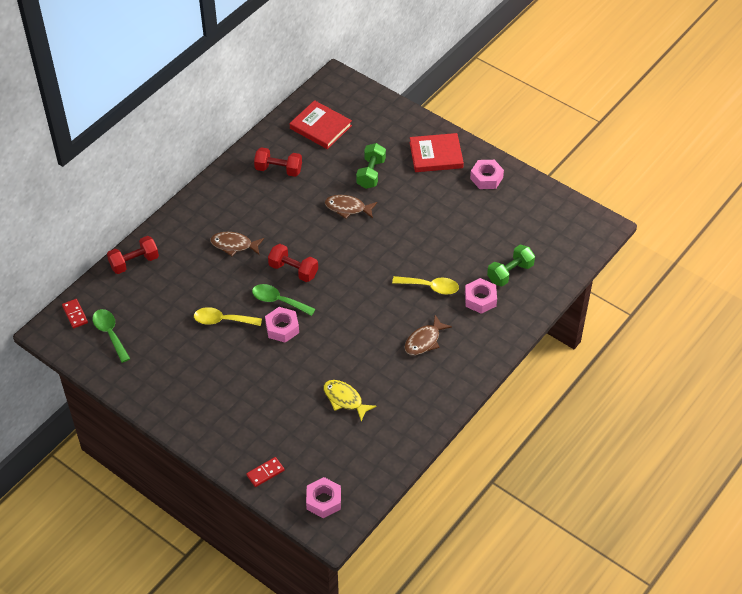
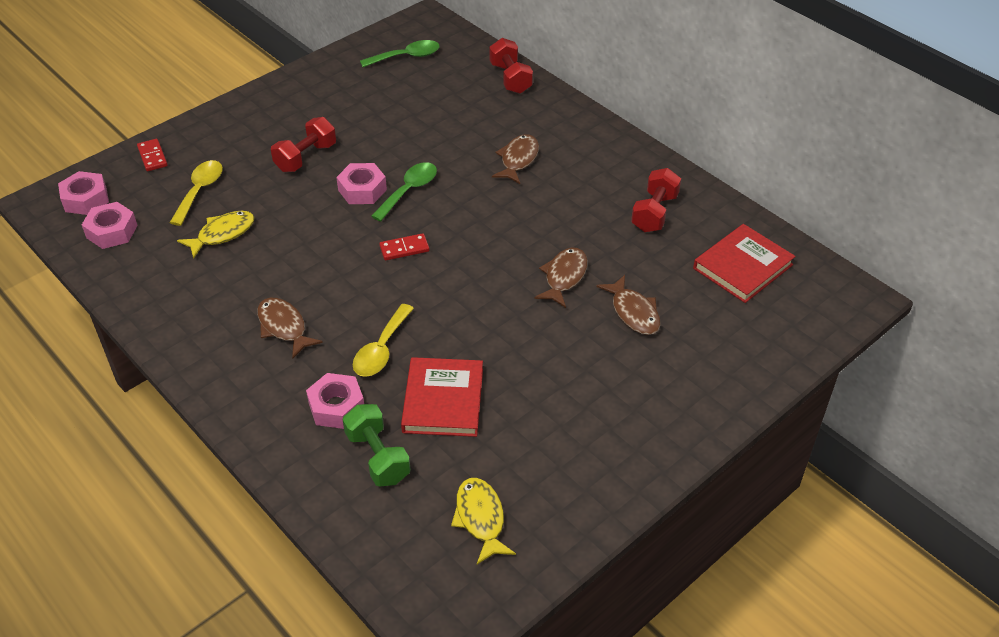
camera: 100 degrees right, 5 degrees down
(75, 314) = (443, 34): red domino -> red domino (404, 249)
(222, 320) = (394, 141): yellow spoon -> yellow spoon (200, 191)
(293, 270) = (458, 209): red dumbbell -> red dumbbell (306, 157)
(371, 173) = (633, 312): green dumbbell -> brown fish
(436, 155) = (666, 401): red book -> red book (443, 400)
(486, 178) = (602, 464): pink nut -> pink nut (112, 231)
(536, 223) = (480, 518): none -> yellow fish

